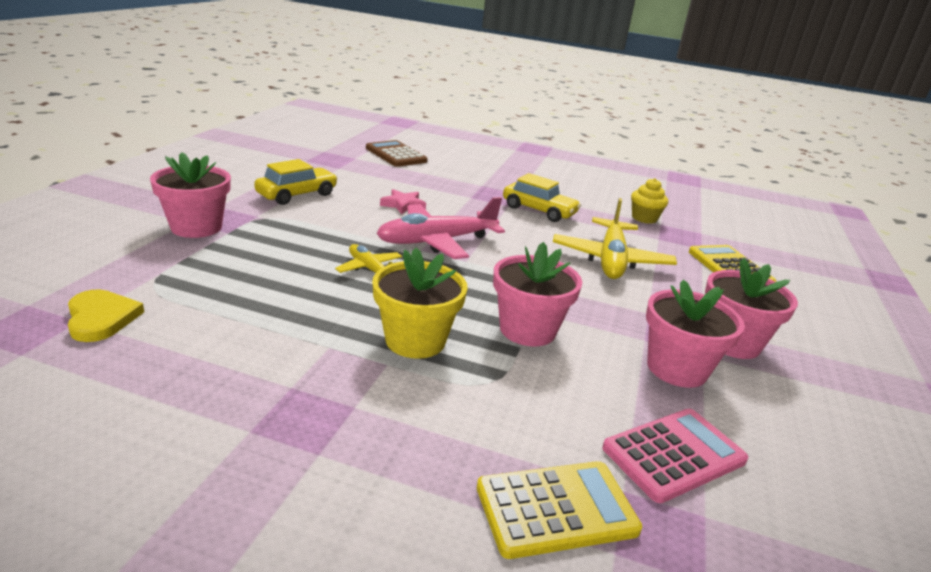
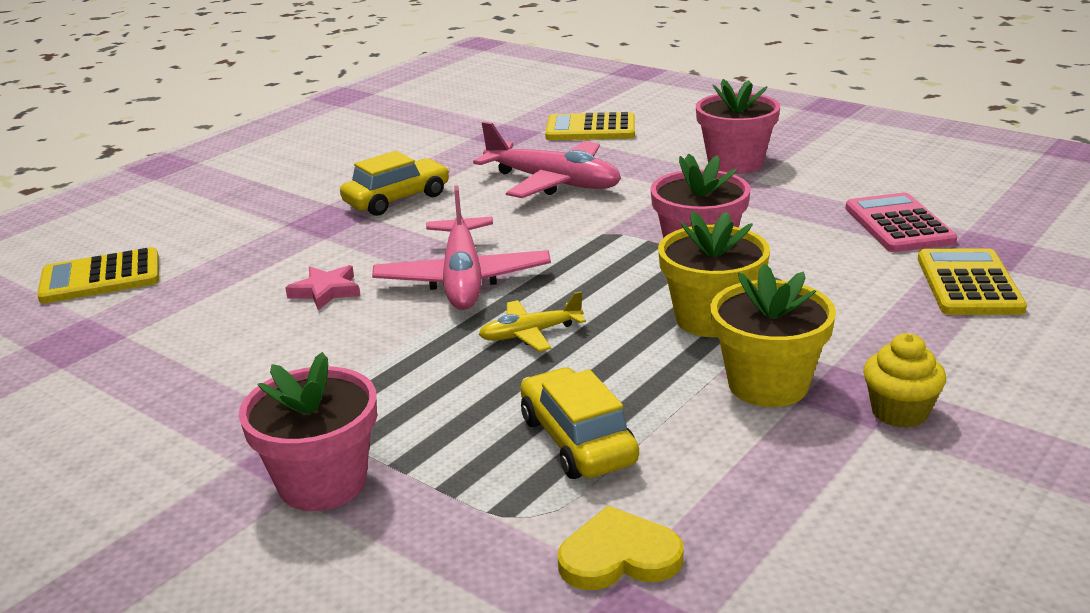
camera: 65 degrees left, 0 degrees up
(297, 195) = (230, 381): yellow car -> yellow car (577, 440)
(315, 371) = (768, 384): none -> yellow flower pot
(396, 155) = (101, 278): brown calculator -> yellow calculator
(611, 260) = (553, 182): yellow plane -> pink plane
(644, 218) = (451, 143): yellow cupcake -> yellow cupcake (899, 412)
(676, 368) = (776, 196): pink flower pot -> none

